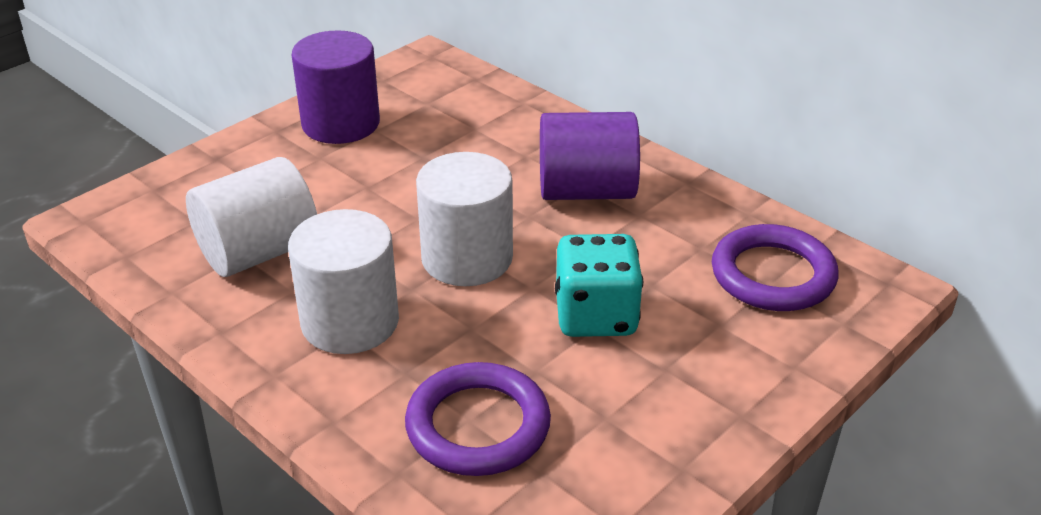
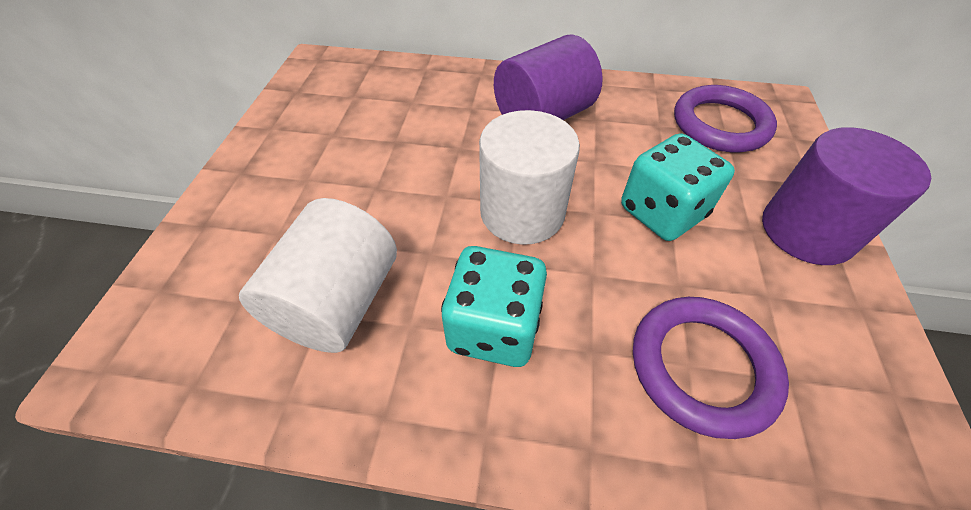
camera: 35 degrees left, 15 degrees up
(341, 124) = (296, 142): purple cylinder -> purple cylinder (806, 231)
(350, 322) = (494, 328): white cylinder -> turquoise dice

